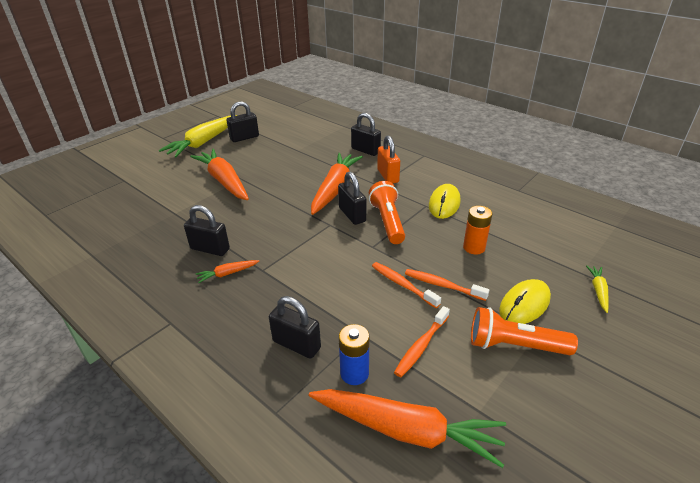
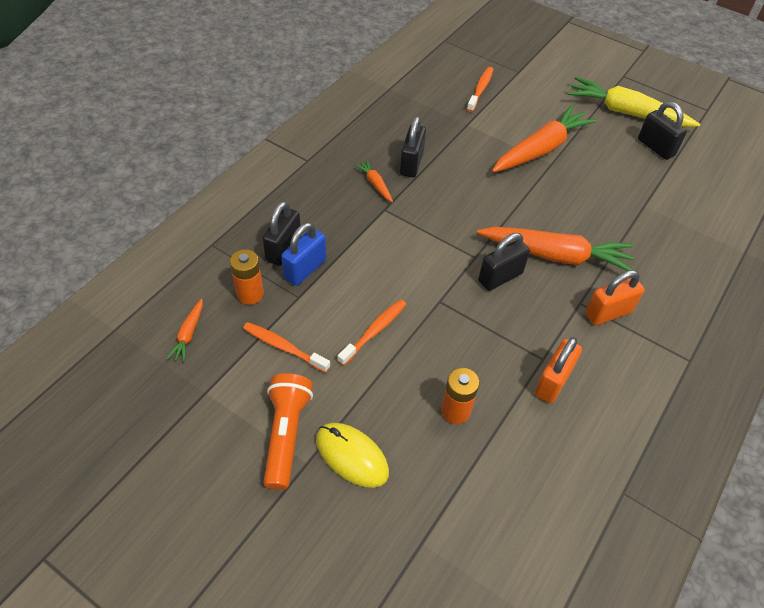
camera: 80 degrees right, 15 degrees up
(326, 328) = (305, 269): none -> blue padlock
(354, 373) = (250, 294): blue battery -> orange battery
(365, 150) = (674, 283): black padlock -> none
(387, 221) = (494, 315): orange flashlight -> none
(406, 430) = (189, 334): orange carrot -> orange carrot, size x0.44
(442, 285) = (377, 370): orange toothbrush -> orange toothbrush (480, 89)
(444, 204) = (553, 382): yellow mouse -> orange padlock
(598, 291) = (384, 554): yellow carrot -> none

